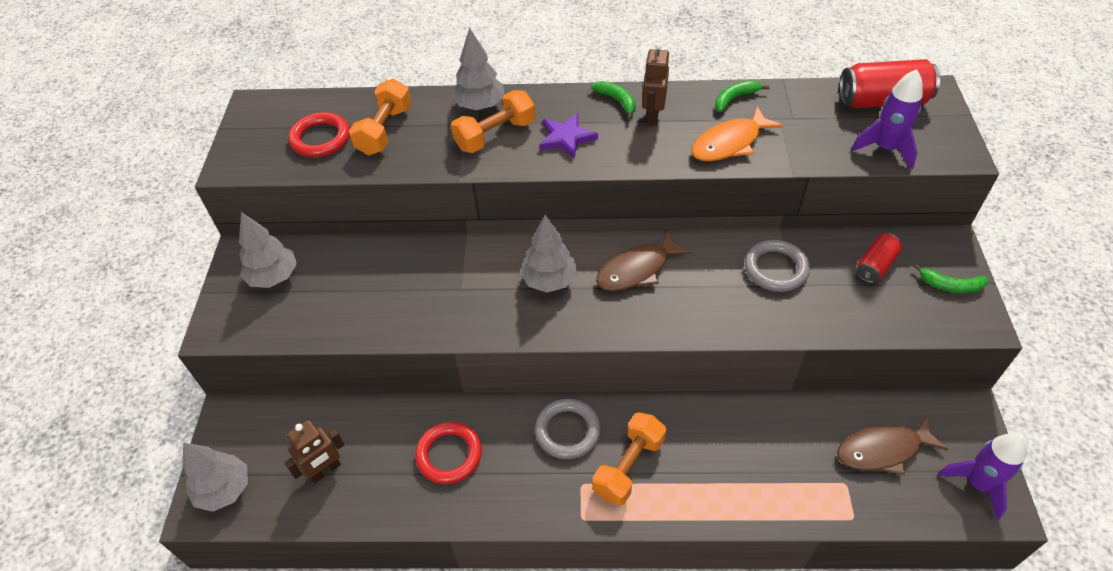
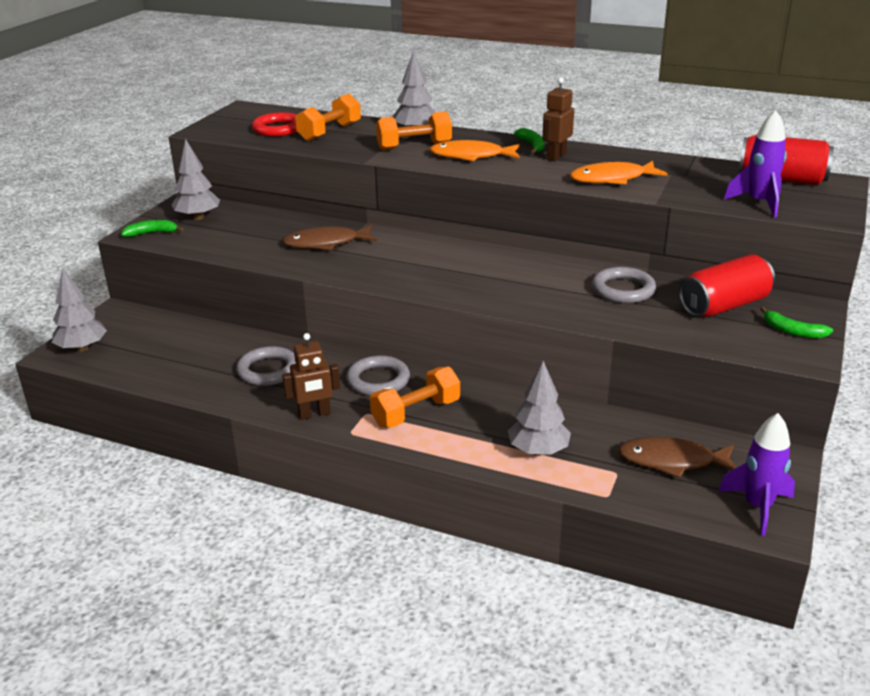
camera: 20 degrees right, 20 degrees down
(325, 471) = (164, 356): brown robot -> brown robot (314, 414)
(449, 455) = (268, 370): red ring -> grey ring
(549, 280) = (413, 258): grey tree -> grey tree (538, 451)
(566, 138) = (471, 156): purple star -> orange fish
(637, 269) = (494, 267): brown fish -> brown fish (326, 243)
(735, 98) = (639, 158): green banana -> green banana (152, 233)
(875, 266) = (724, 306): red can -> red can, size x1.69

